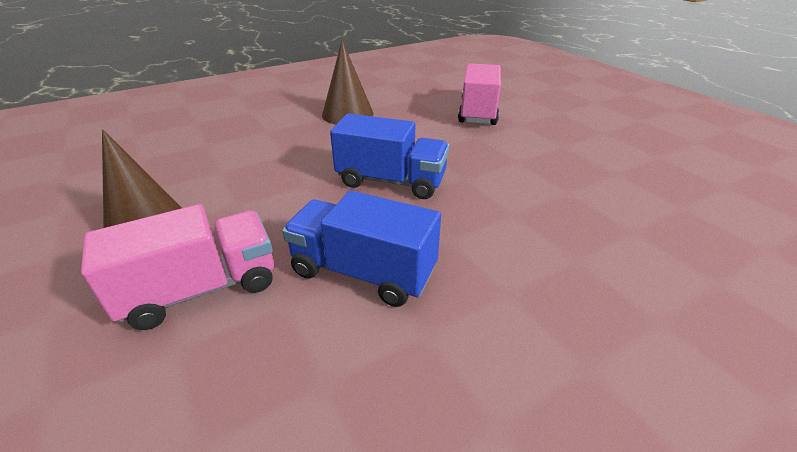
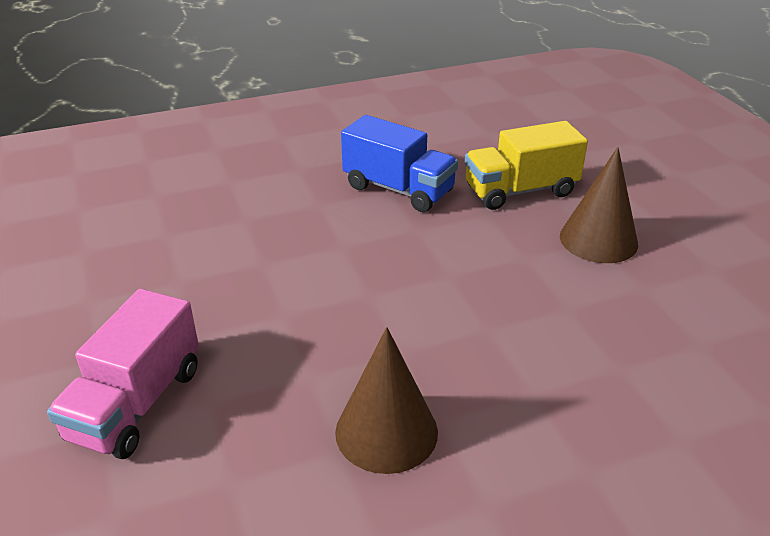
camera: 170 degrees left, 0 degrees up
(201, 289) = (520, 191): pink truck -> yellow truck
(391, 181) = (351, 268): blue truck -> none

